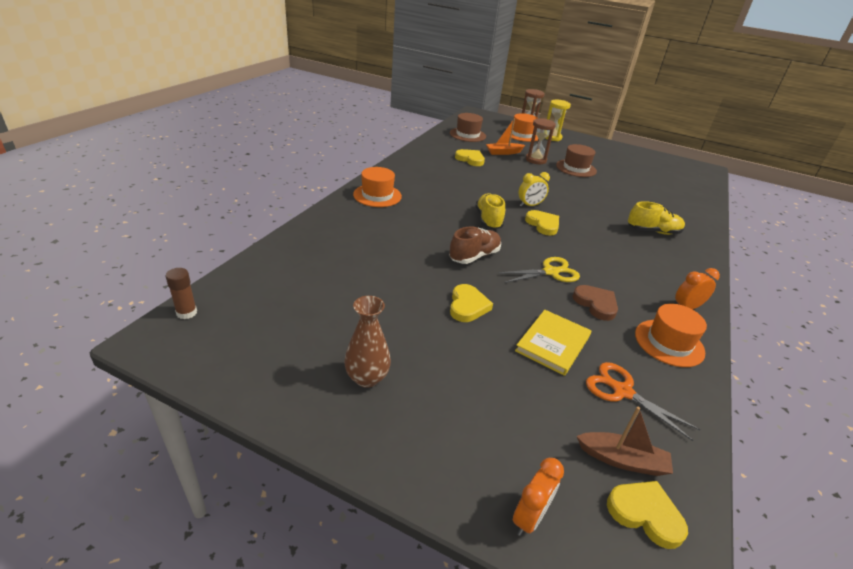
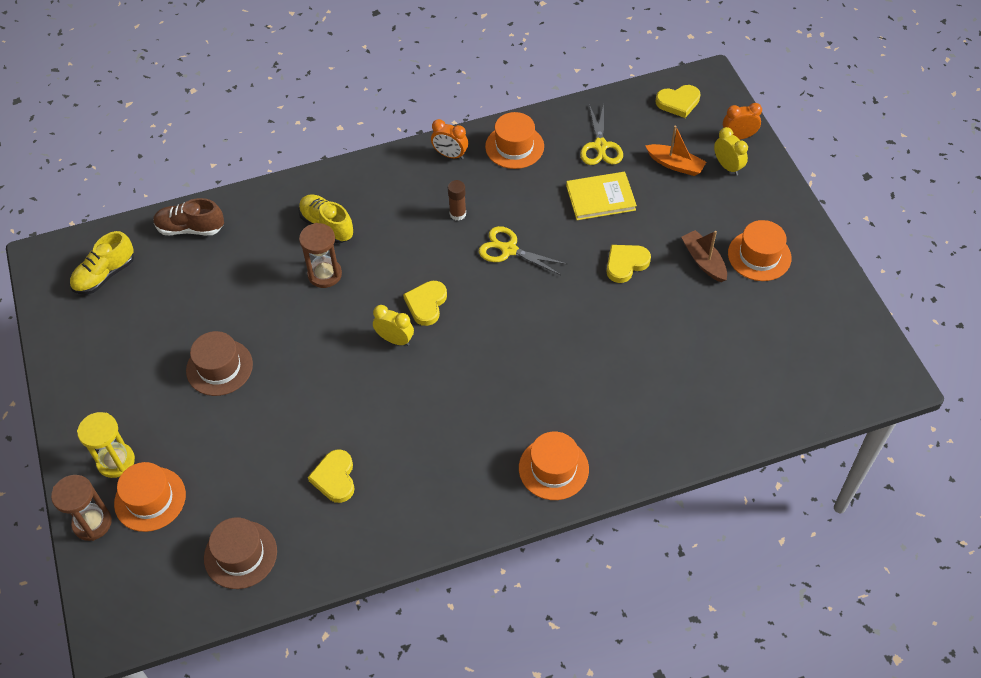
camera: 130 degrees left, 20 degrees up
(186, 313) = (859, 395): brown glue stick -> brown glue stick (457, 214)
(367, 378) = (759, 256): brown vase -> orange hat
(474, 256) = (555, 309): brown shoe -> brown shoe (190, 228)
(488, 220) = (475, 346): yellow shoe -> yellow shoe (105, 275)
(495, 460) = (727, 166): none -> yellow clock
(503, 152) = (260, 466): orange boat -> orange boat (675, 165)
(536, 160) = (243, 419): brown hourglass -> brown hourglass (325, 274)
(596, 304) = (518, 202): brown heart -> none
(622, 391) = (600, 146): orange scissors -> yellow scissors
(622, 460) = (656, 123): brown boat -> brown boat (703, 261)
(645, 514) = (678, 102): yellow heart -> yellow heart turned 90 degrees counterclockwise

